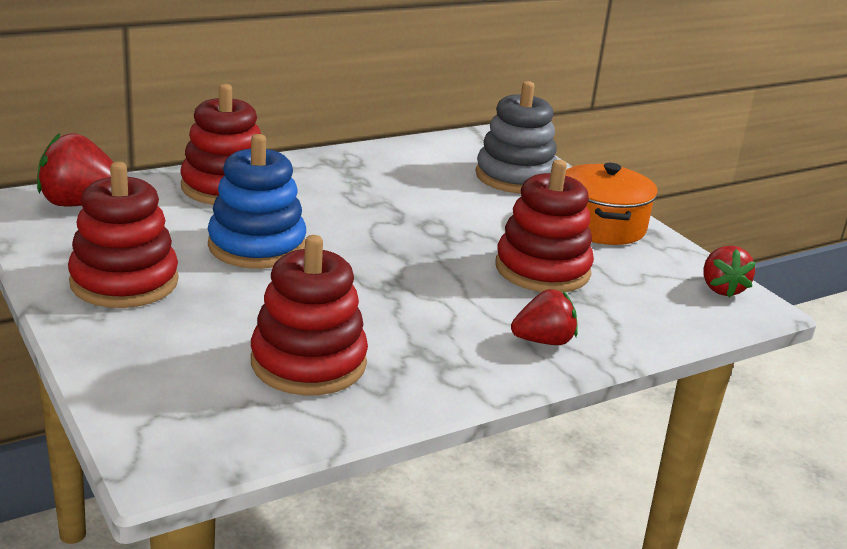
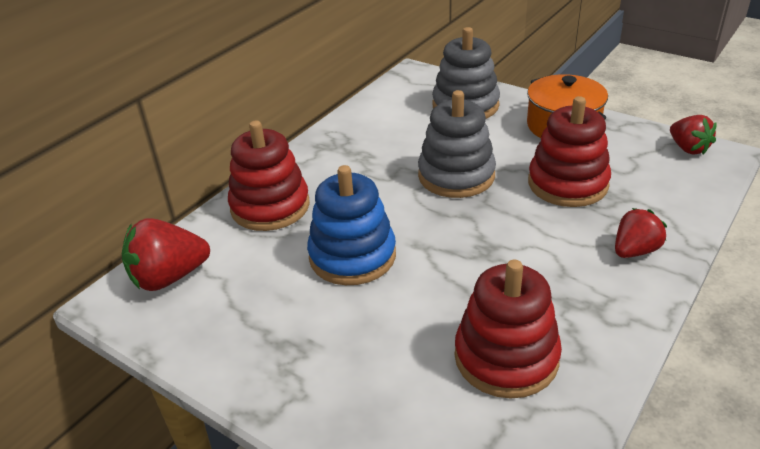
camera: 20 degrees left, 10 degrees up
(124, 282) = (286, 345): red stacking toy -> none
(433, 225) = (456, 176): none -> grey stacking toy

